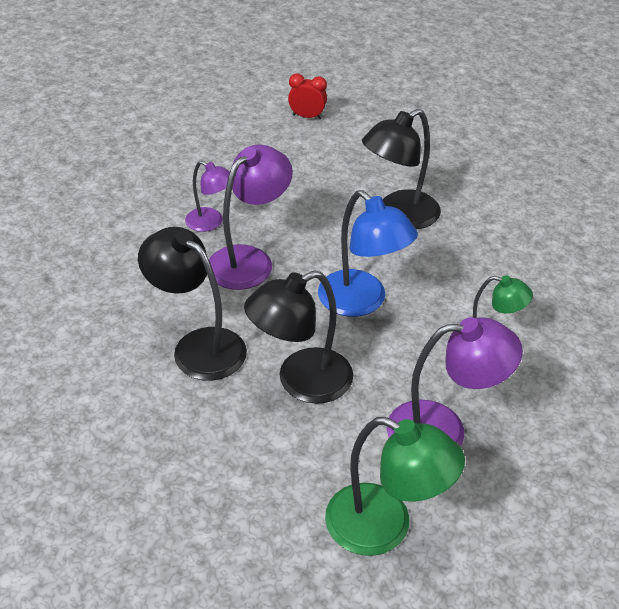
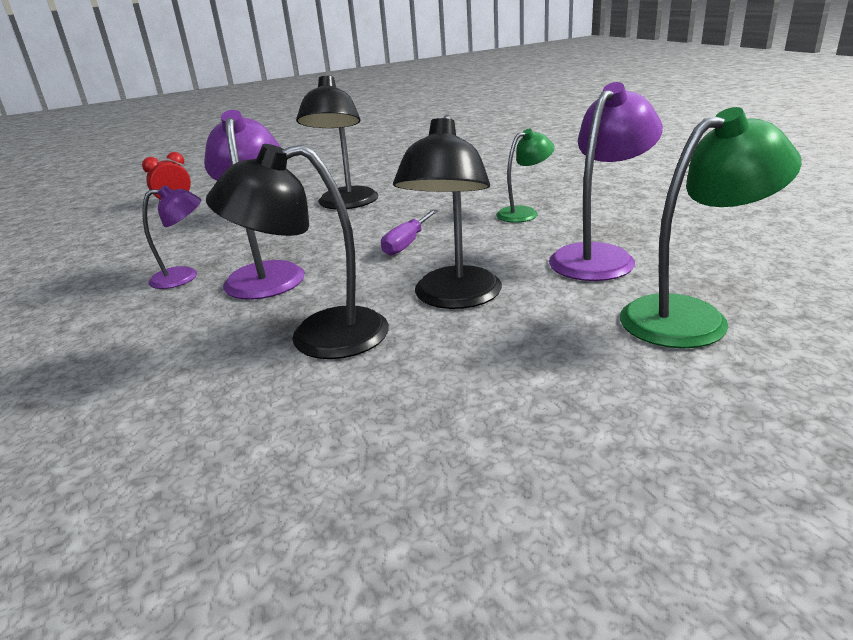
camera: 45 degrees left, 15 degrees down
(361, 302) = (407, 243): blue lamp -> purple screwdriver

